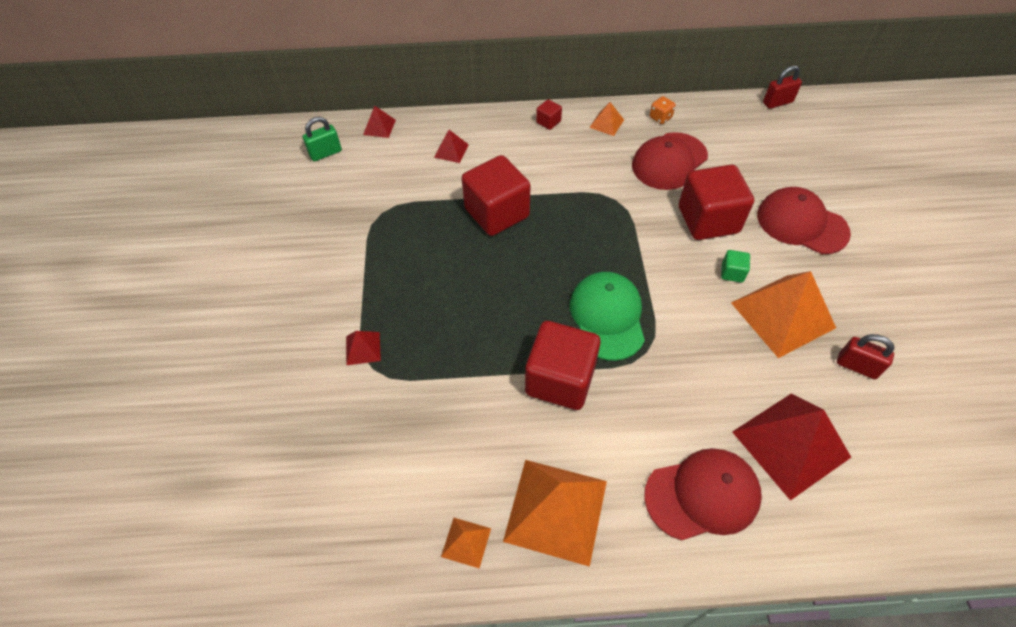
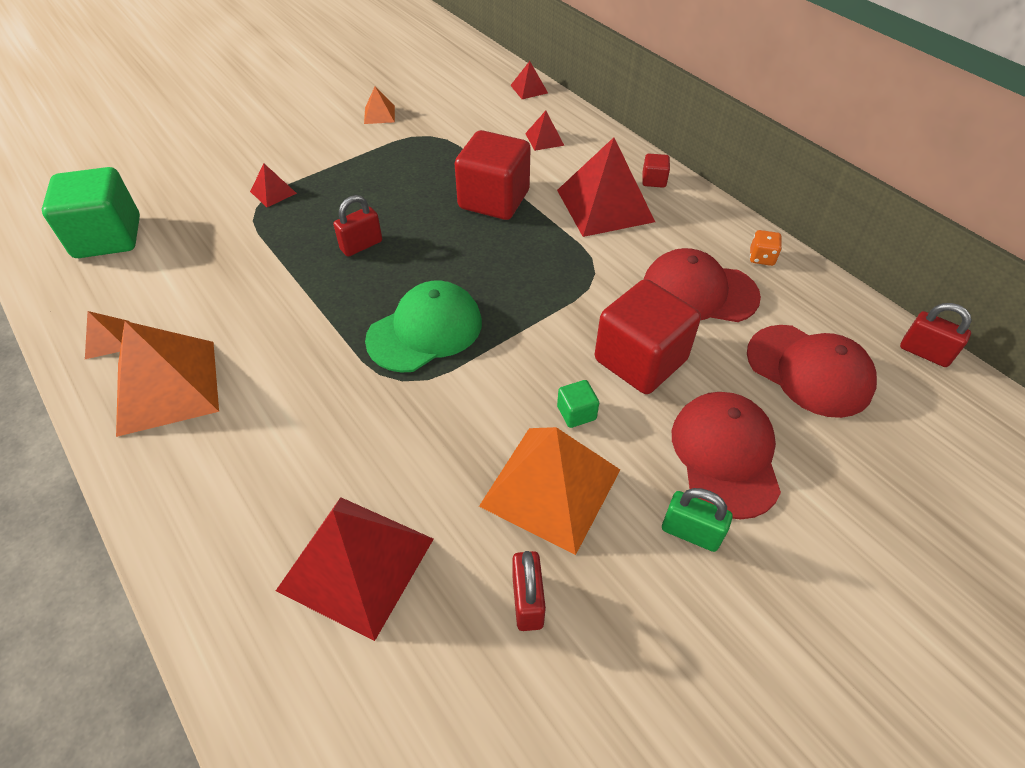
camera: 55 degrees right, 5 degrees down
(317, 503) = (108, 237): none -> green cube
(325, 153) = (468, 78): green padlock -> green padlock (690, 532)
(484, 315) = (361, 245): none -> red padlock
(553, 159) = (605, 205): none -> red pyramid
(560, 379) = (320, 328): red cube -> none
(606, 123) = (701, 221): orange pyramid -> orange pyramid (379, 114)
(702, 495) = (241, 500): red cap -> red cap (809, 370)

